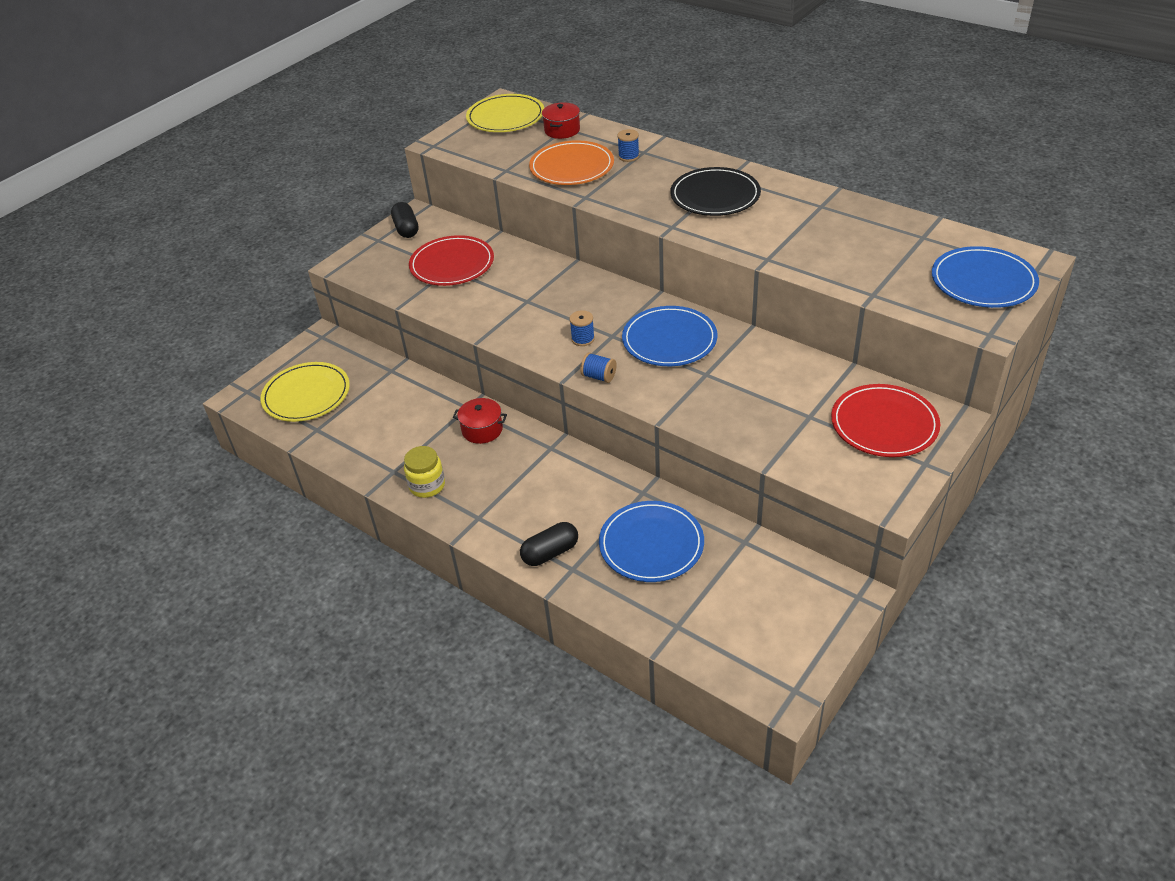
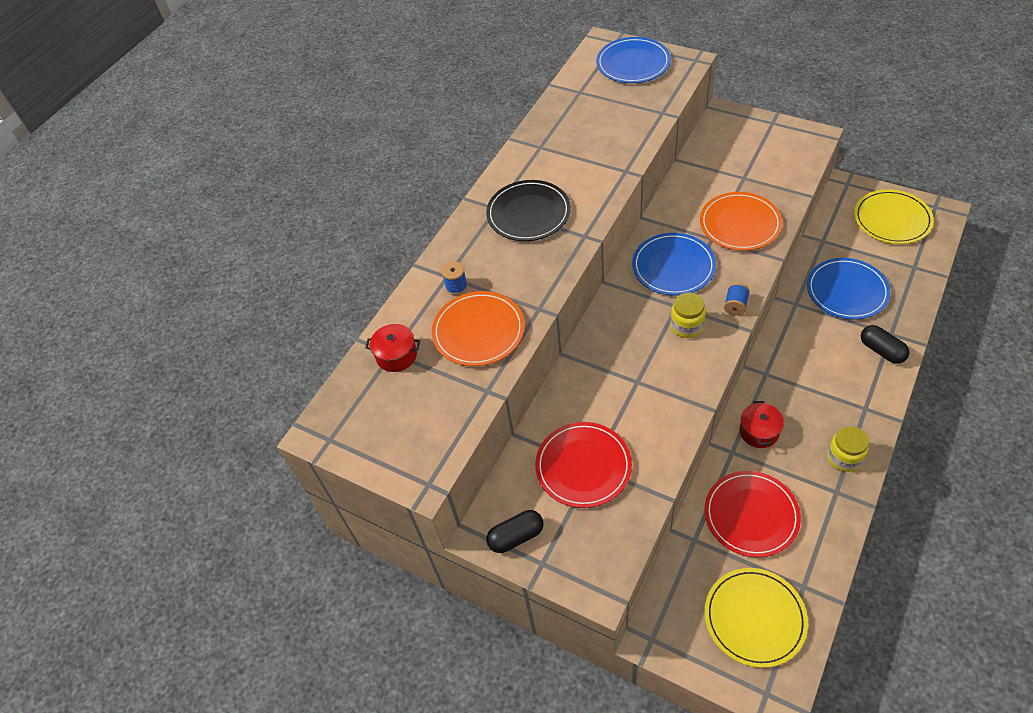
camera: 95 degrees left, 10 degrees up
(505, 117) = (359, 420): yellow plate -> yellow plate (892, 219)
(583, 339) = (686, 326): blue spool -> yellow jar
(725, 399) = (740, 224): none -> orange plate
(884, 424) = (739, 142): red plate -> red plate (751, 515)

